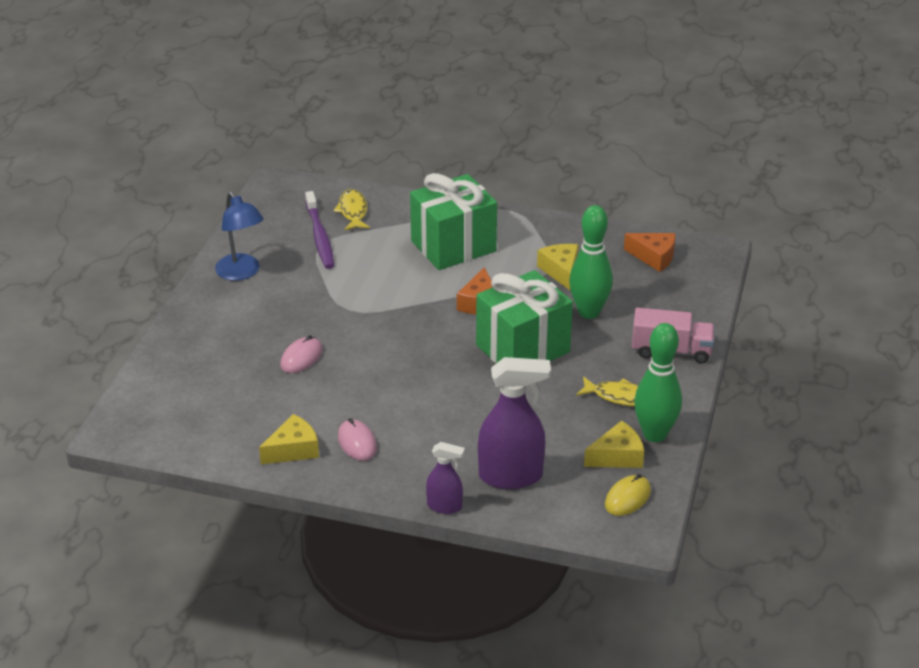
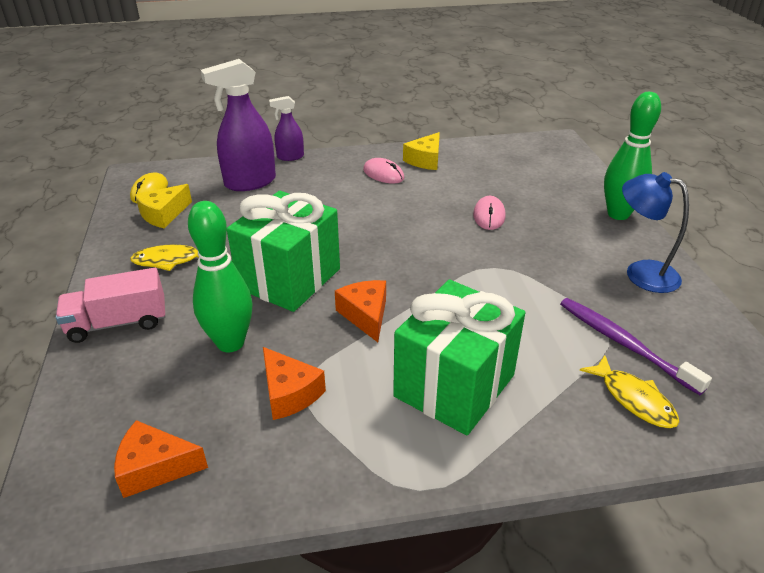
camera: 155 degrees right, 0 degrees up
(560, 271) = (289, 393): yellow cheese -> orange cheese
(654, 434) = (130, 238): green bowling pin -> green bowling pin (618, 214)

